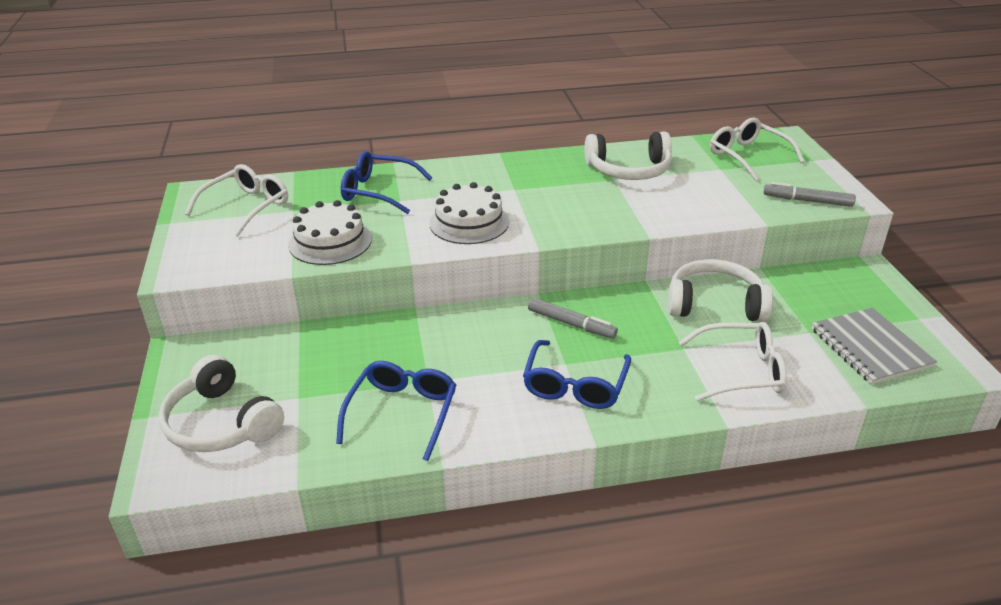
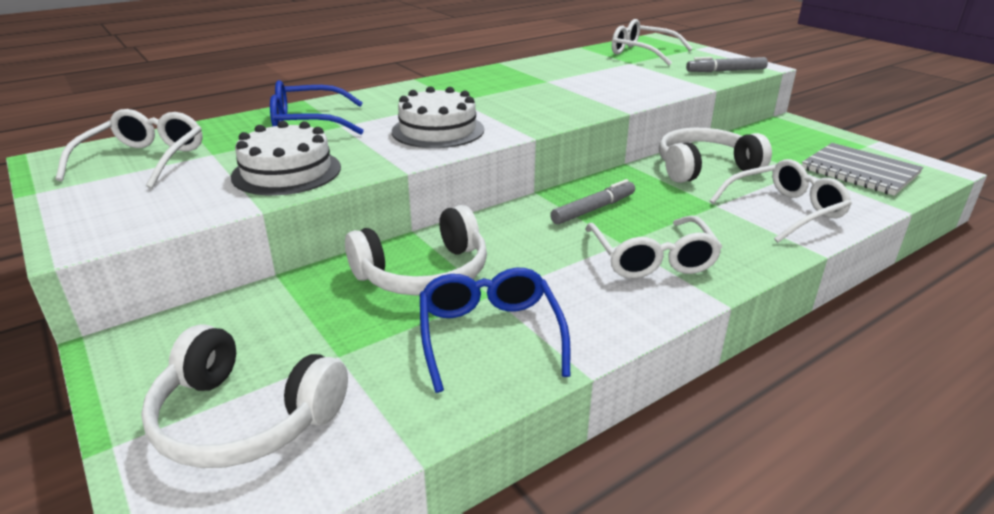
camera: 25 degrees left, 5 degrees down
(571, 324) = (593, 209): grey marker -> grey marker turned 45 degrees counterclockwise
(575, 385) = (652, 258): blue glasses -> white glasses
(629, 170) = (553, 73): white headphones -> white headphones (424, 273)

